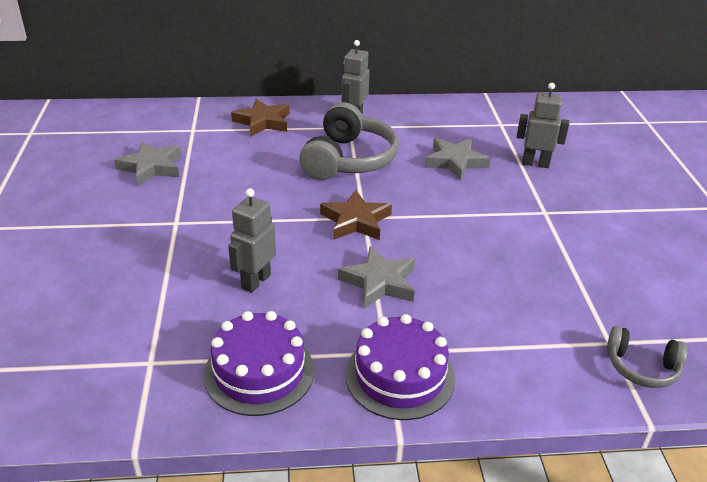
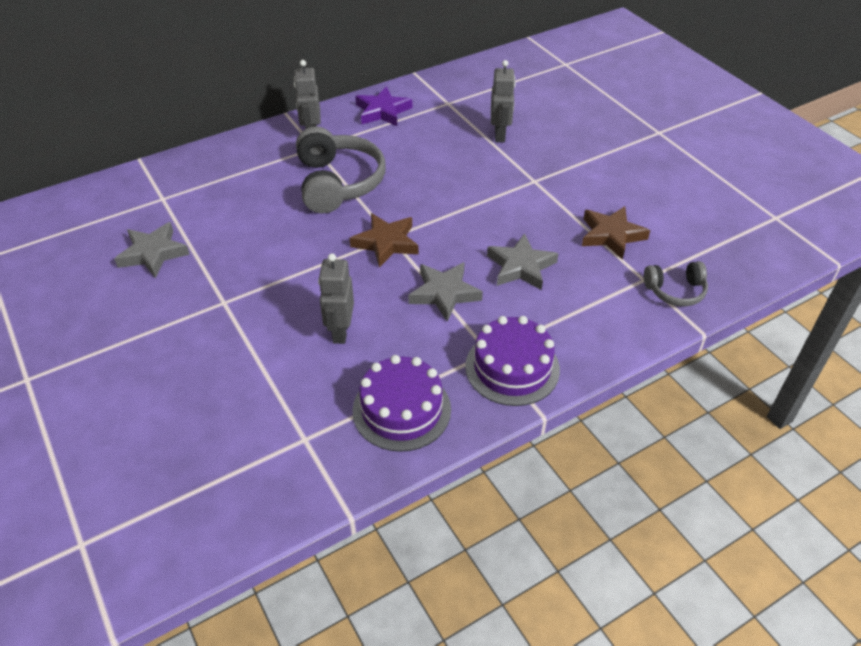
camera: 25 degrees left, 10 degrees up
(263, 122) = (227, 167): brown star -> brown star (611, 235)
(432, 115) = (383, 111): none -> purple star
(455, 162) = (433, 155): grey star -> grey star (521, 266)
(535, 163) = (500, 135): grey robot -> grey robot turned 105 degrees clockwise

